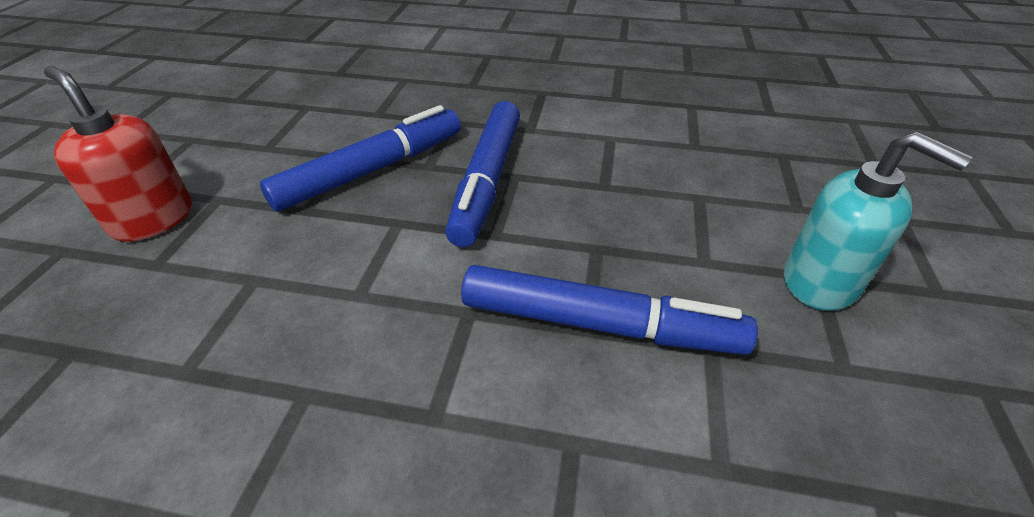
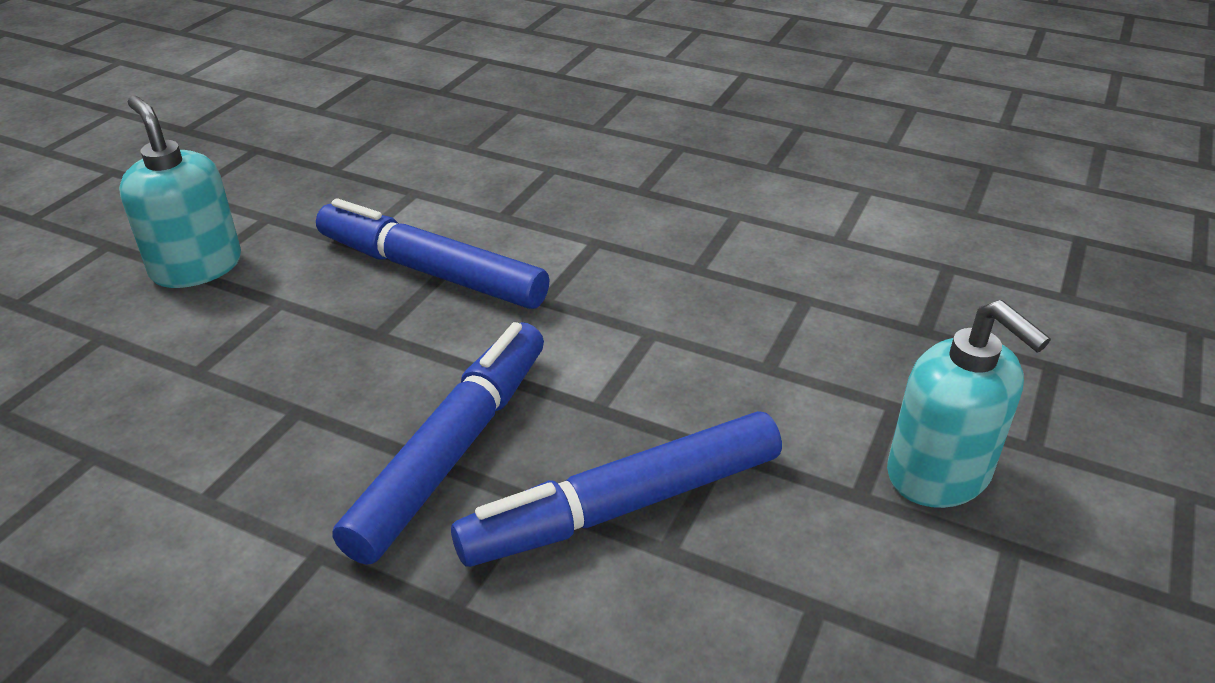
camera: 165 degrees left, 5 degrees down
(152, 219) = (939, 474): red soap dispenser -> turquoise soap dispenser

